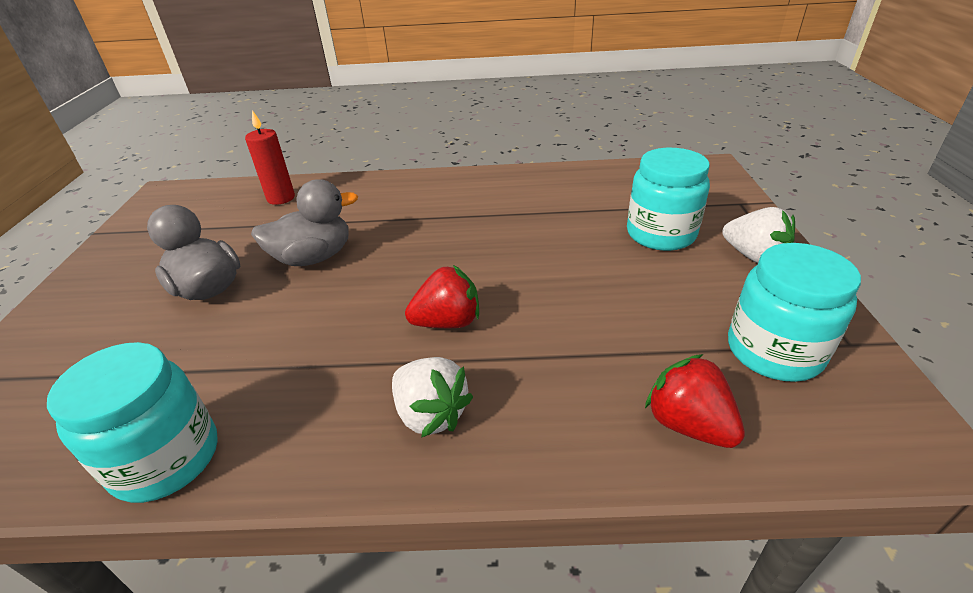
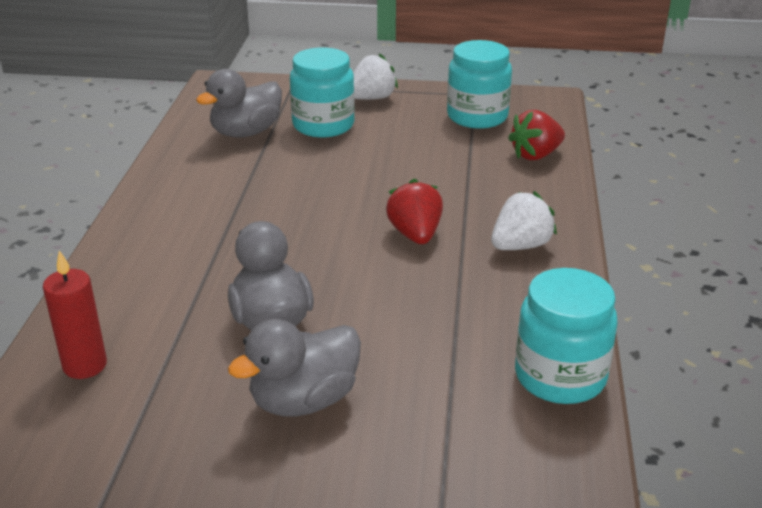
camera: 85 degrees left, 5 degrees down
(617, 196) = (246, 132): none -> grey duck

